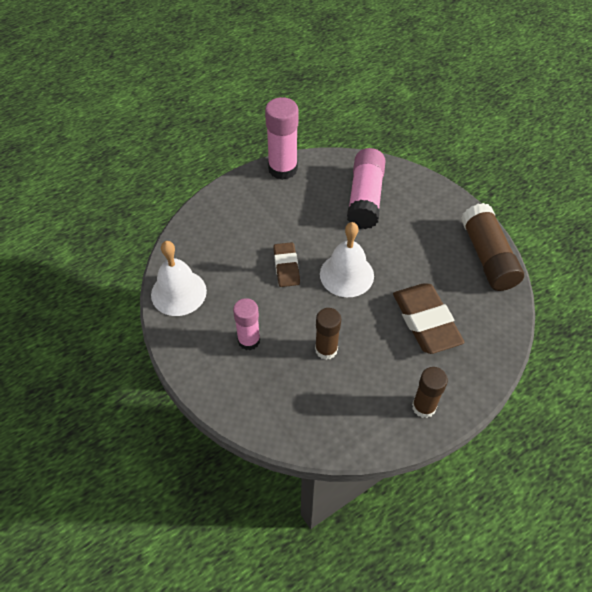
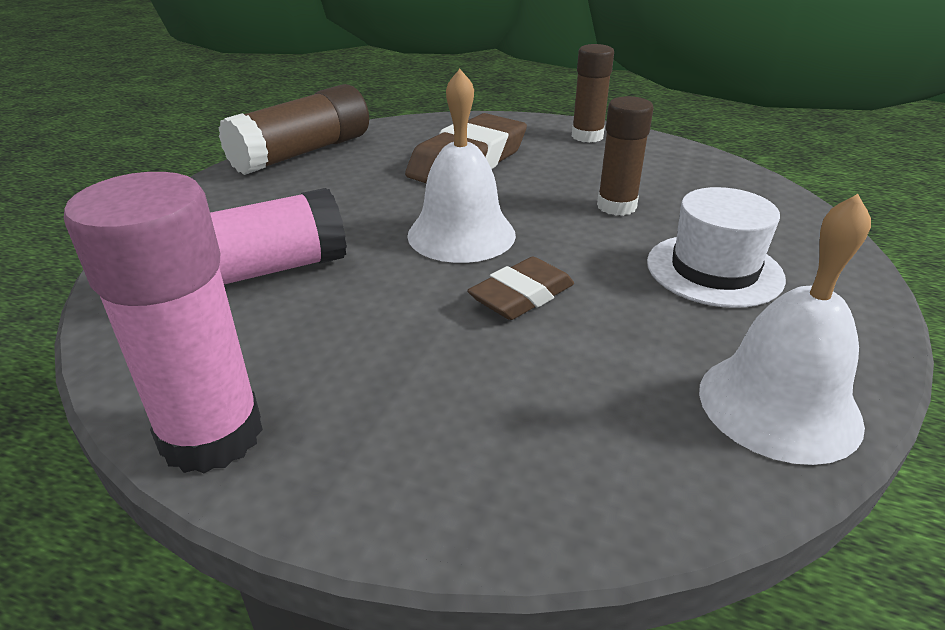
camera: 125 degrees left, 20 degrees down
(249, 340) = (714, 270): pink glue stick -> white hat

